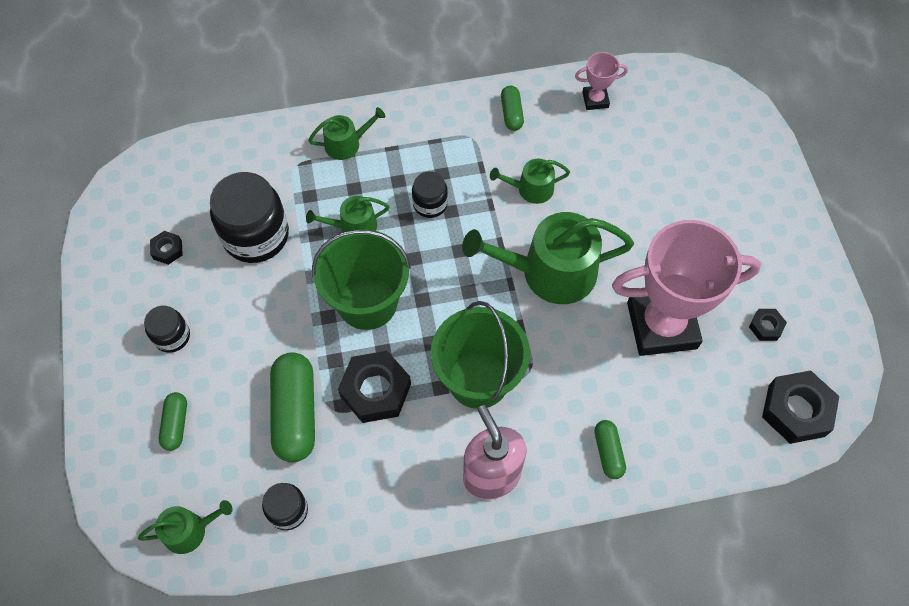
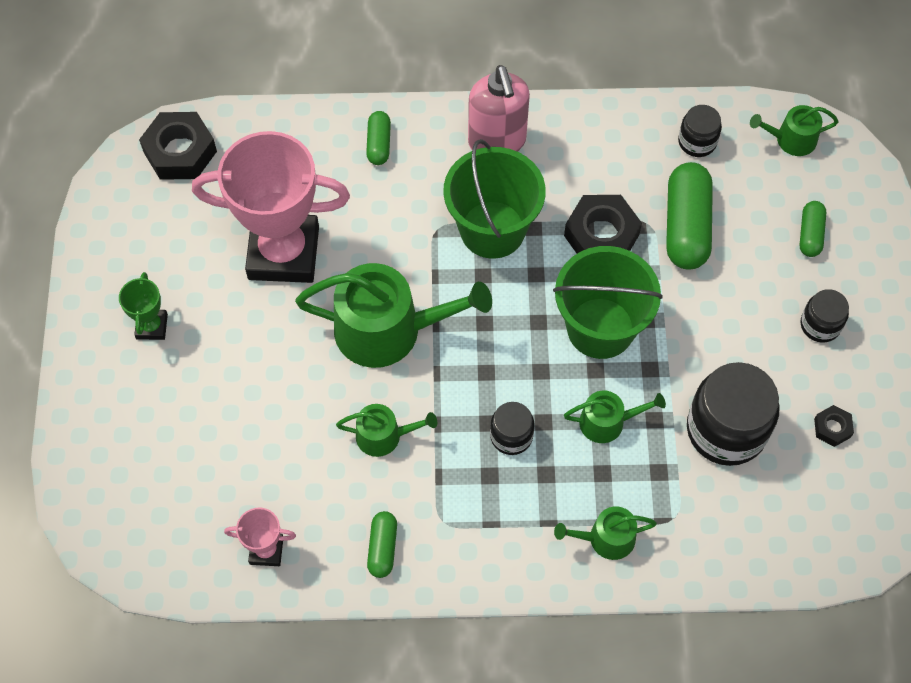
camera: 170 degrees left, 0 degrees up
(748, 243) = (152, 326): none -> green trophy
(766, 326) = (173, 234): black nut -> none

